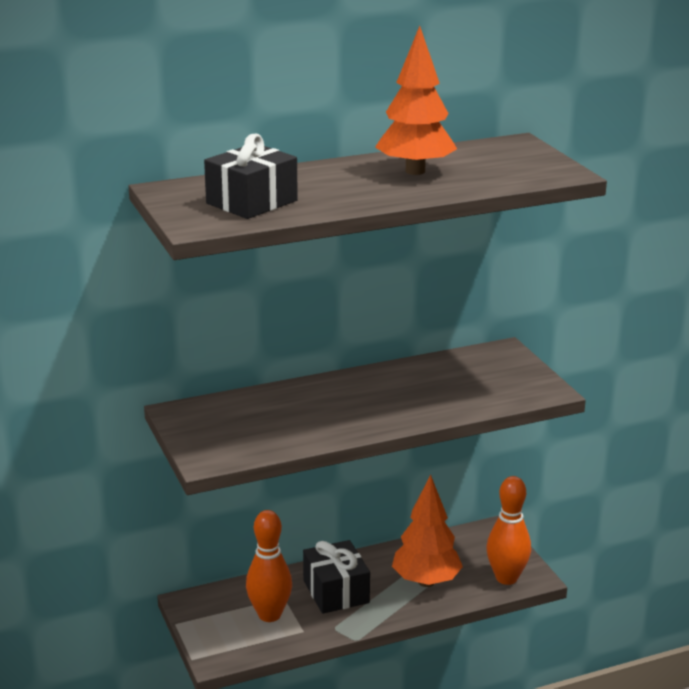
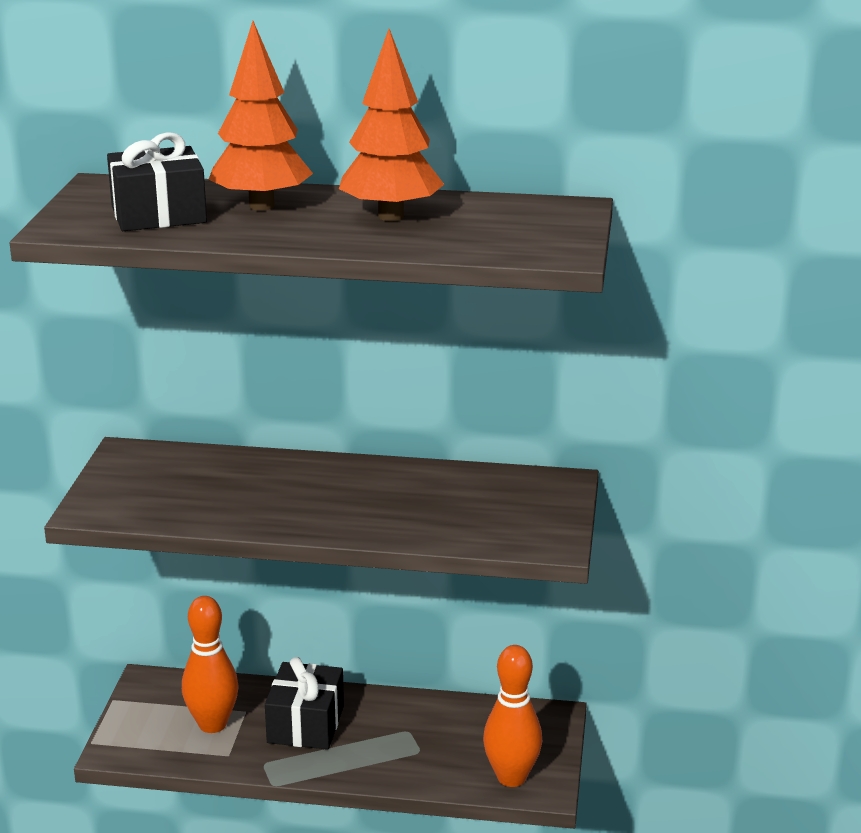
camera: 30 degrees right, 0 degrees up
(426, 581) = (415, 748): orange tree -> orange tree (261, 206)

